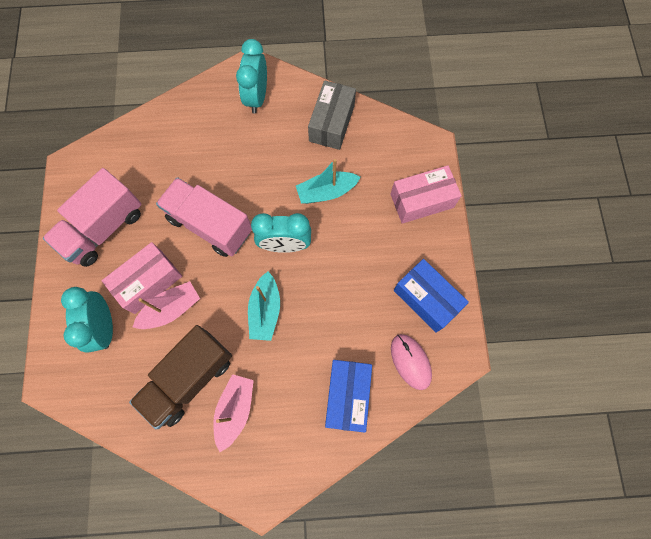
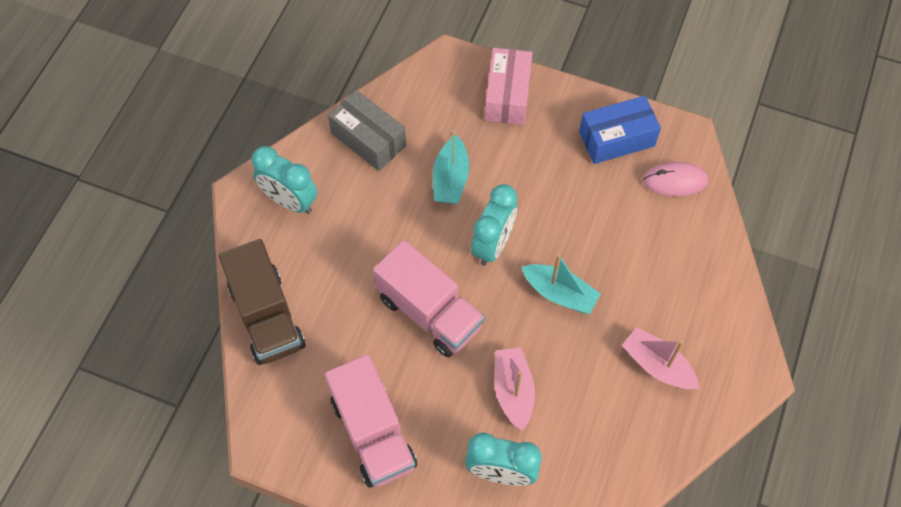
camera: 65 degrees left, 10 degrees down
(148, 282) = (468, 404): pink box -> none
(189, 379) = (603, 400): brown truck -> brown truck (267, 316)
(210, 225) = (429, 312): pink truck -> pink truck turned 105 degrees counterclockwise
(347, 396) = (686, 252): blue box -> none

